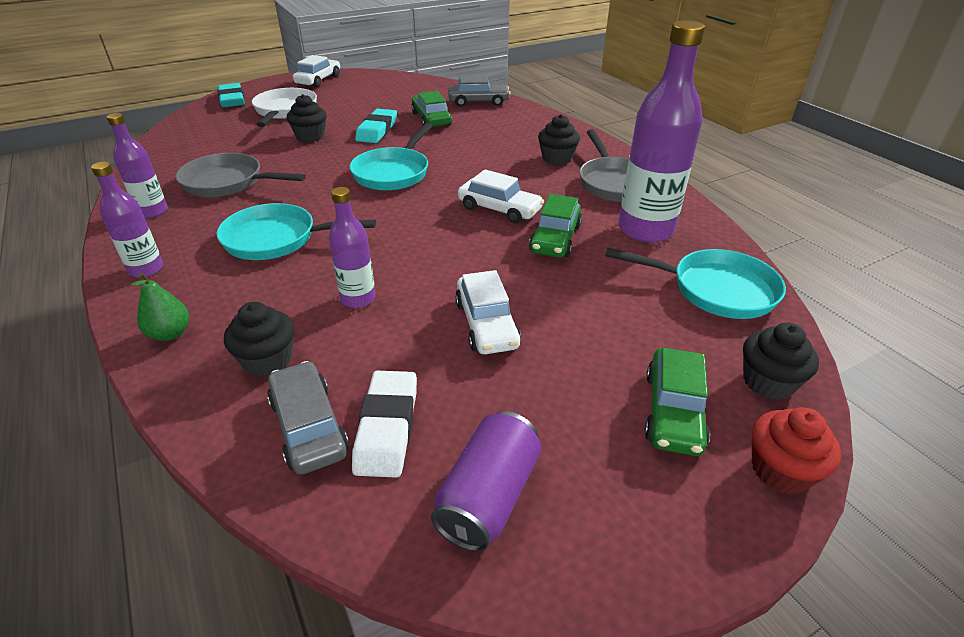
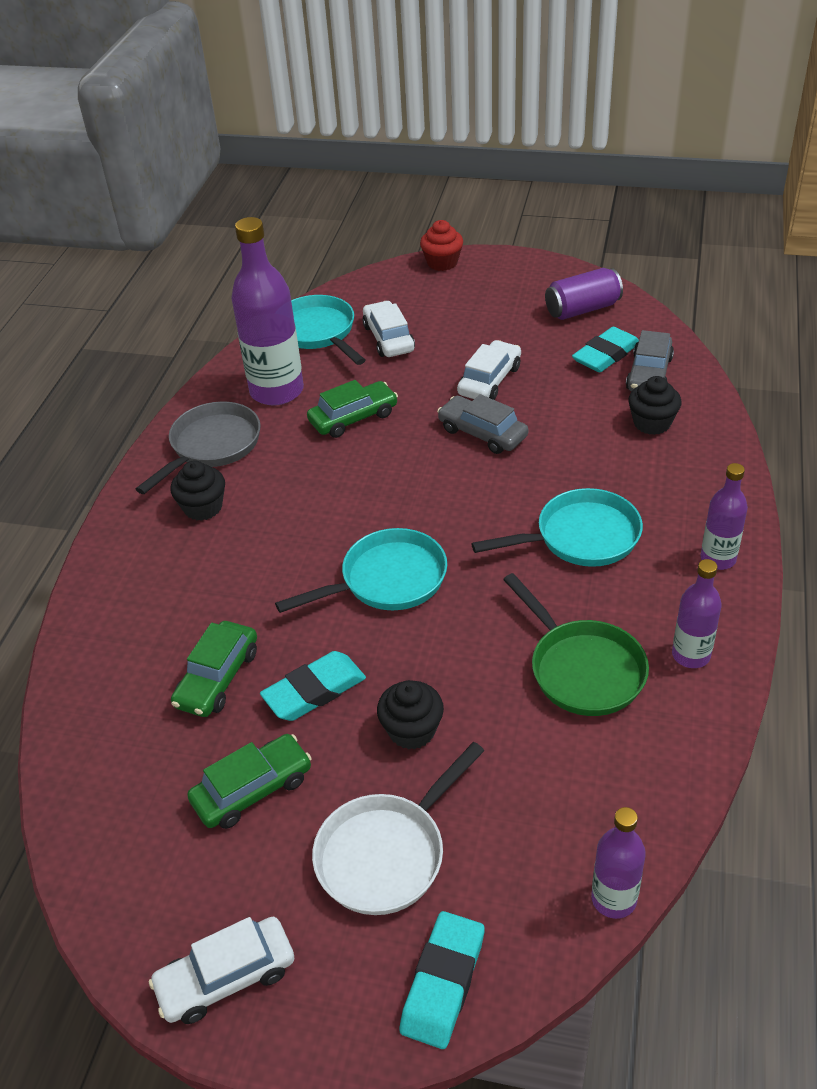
camera: 135 degrees left, 5 degrees up
(170, 334) = (713, 476): green pear -> none
(228, 183) = (582, 669): grey pan -> green pan
(277, 239) = (580, 537): turquoise pan -> turquoise pan turned 60 degrees counterclockwise
(358, 298) = (557, 440): purple bottle -> purple bottle (613, 899)
(387, 427) = (606, 355): white eraser -> turquoise eraser
(478, 102) = (101, 688): grey car -> grey car (482, 433)
(499, 209) = (352, 470): white car -> white car (388, 338)
(673, 411) = (451, 297): green car -> green car (252, 790)
(768, 382) = (384, 286): black cupcake -> none

